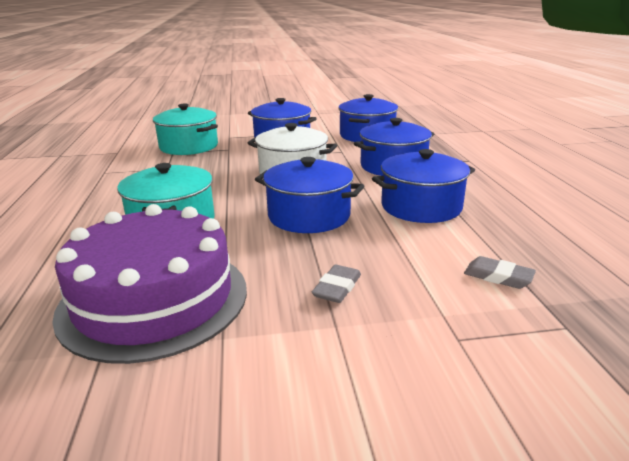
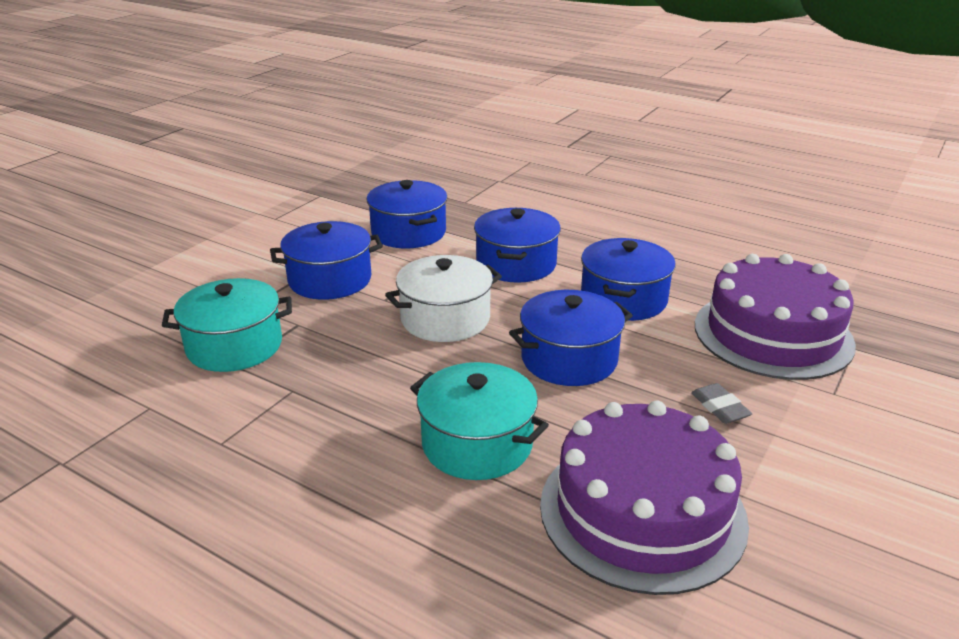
camera: 50 degrees left, 5 degrees up
(498, 276) = (773, 334): grey eraser -> purple cake

